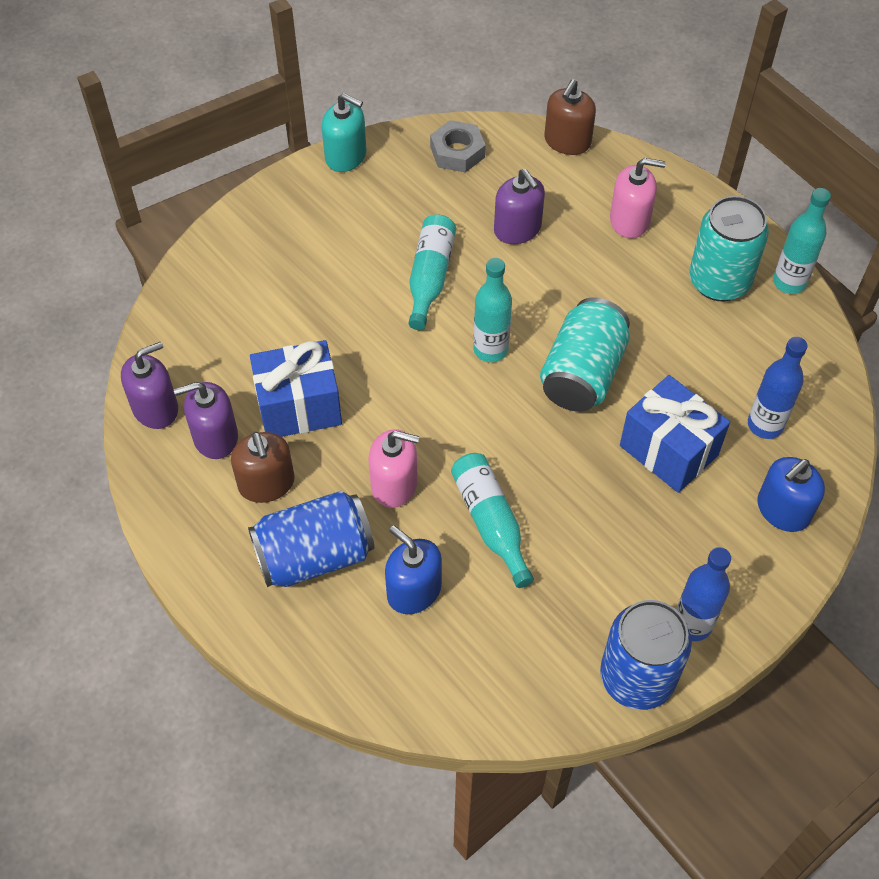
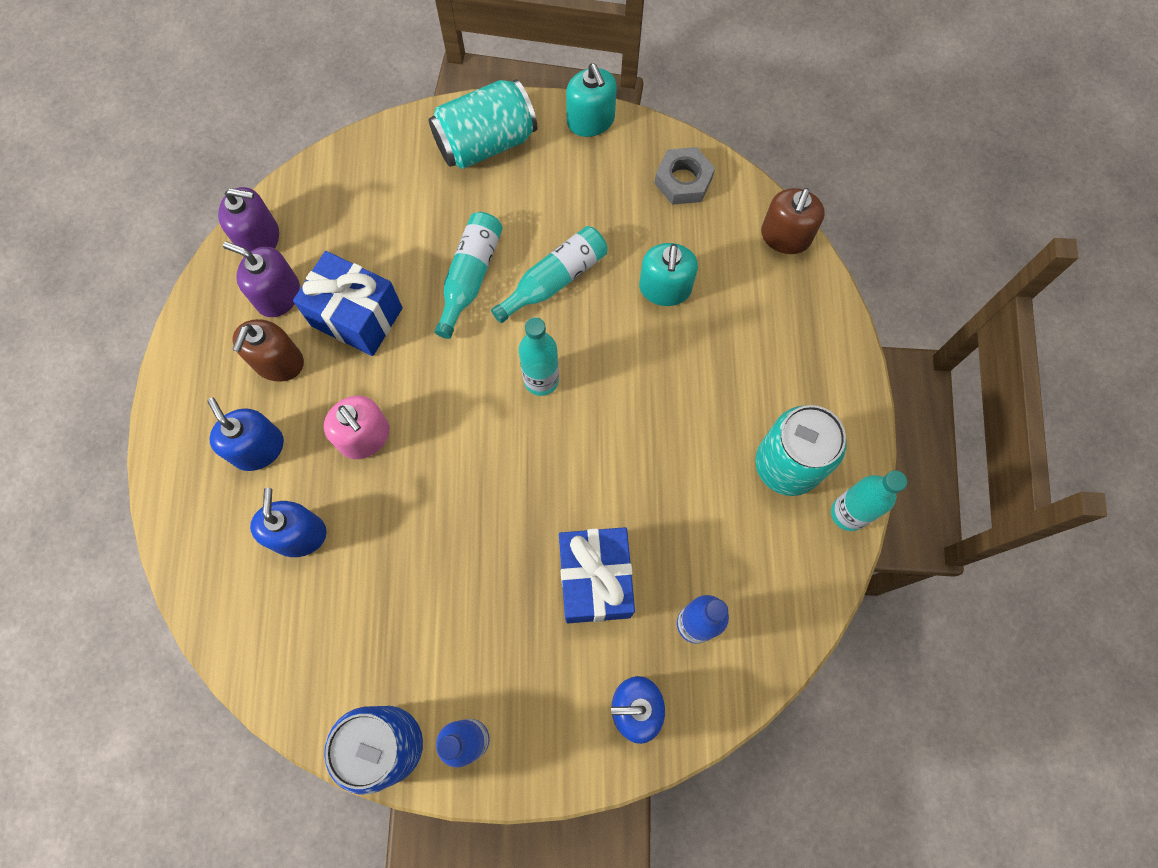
camera: 40 degrees right, 15 degrees up
(314, 556) = (258, 448): blue can -> blue soap dispenser
(490, 522) = (403, 526): turquoise bottle -> turquoise bottle (470, 277)
(517, 229) = (665, 288): purple soap dispenser -> turquoise soap dispenser
(567, 141) = (785, 236): brown soap dispenser -> brown soap dispenser turned 45 degrees counterclockwise
(582, 374) = (592, 458): turquoise can -> turquoise can (485, 142)
(629, 220) = (766, 350): pink soap dispenser -> none

